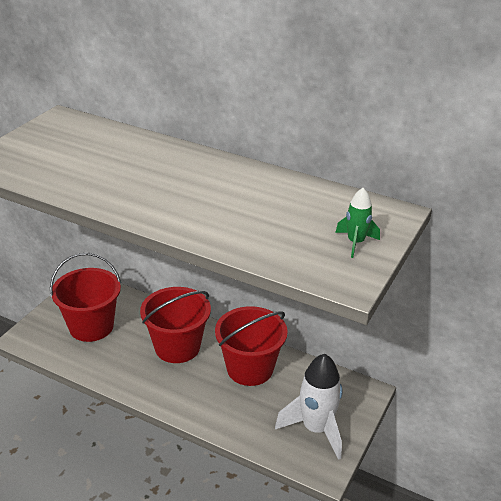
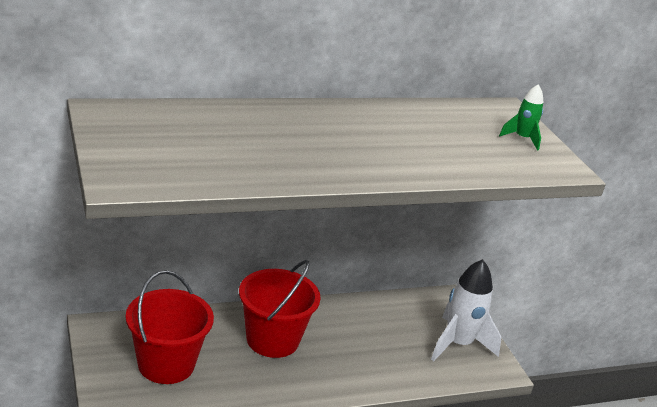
camera: 50 degrees left, 5 degrees down
(250, 368) = (354, 325): red bucket -> none

